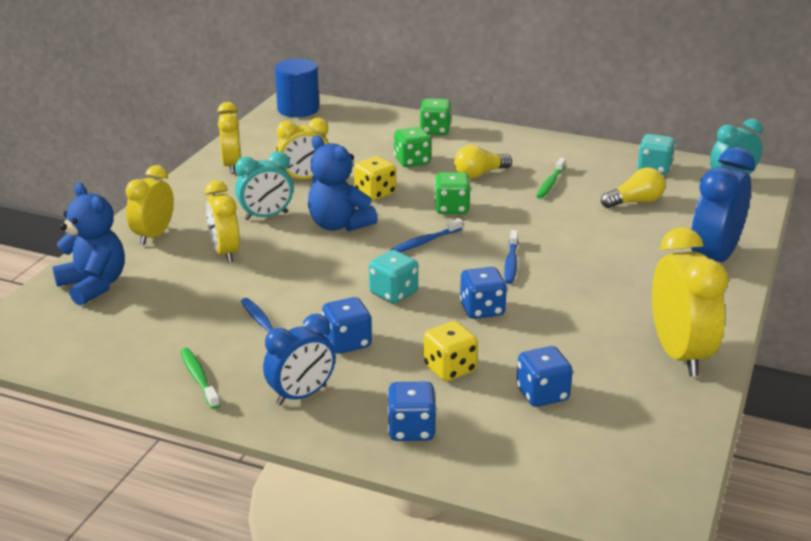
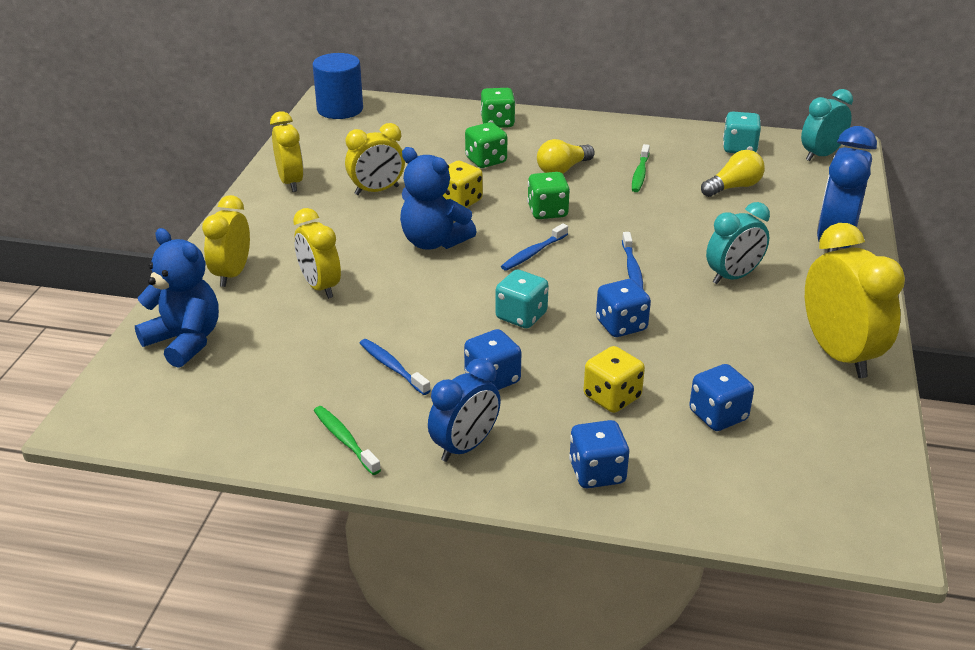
camera: 10 degrees left, 5 degrees up
(266, 216) = (350, 239): turquoise clock -> turquoise clock (733, 277)

